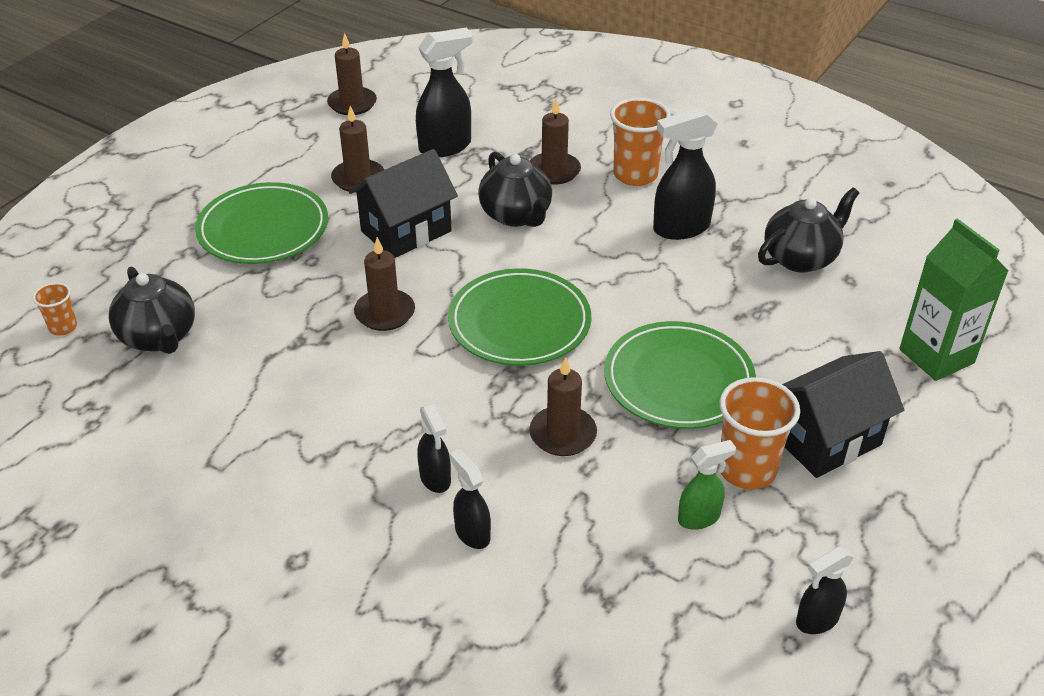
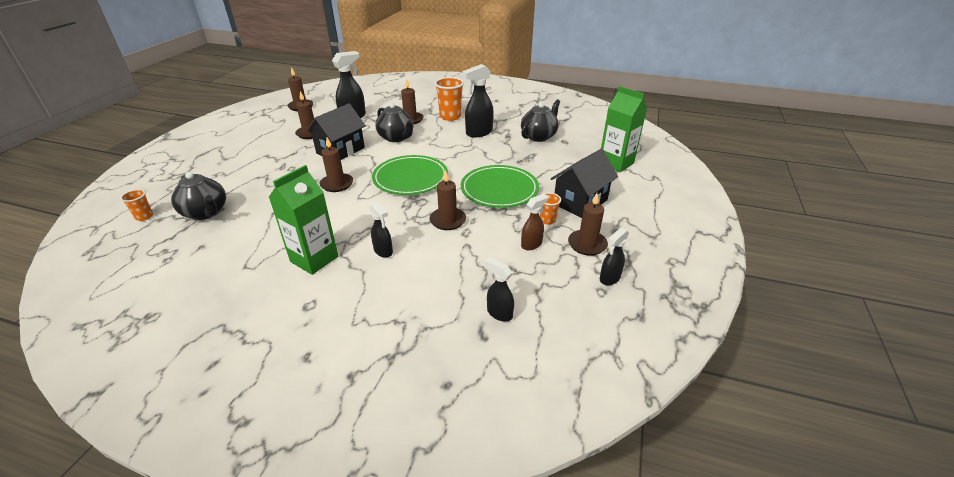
camera: 15 degrees left, 5 degrees down
(263, 229) = (261, 159): green plate -> none
(319, 471) = (314, 259): none -> green carton
(472, 533) = (411, 273): black spray bottle -> black spray bottle (499, 313)
(699, 518) = (531, 244): green spray bottle -> brown spray bottle
(747, 470) = (547, 220): orange cup -> orange cup, size x0.53
(802, 539) = (587, 244): none -> brown candle

